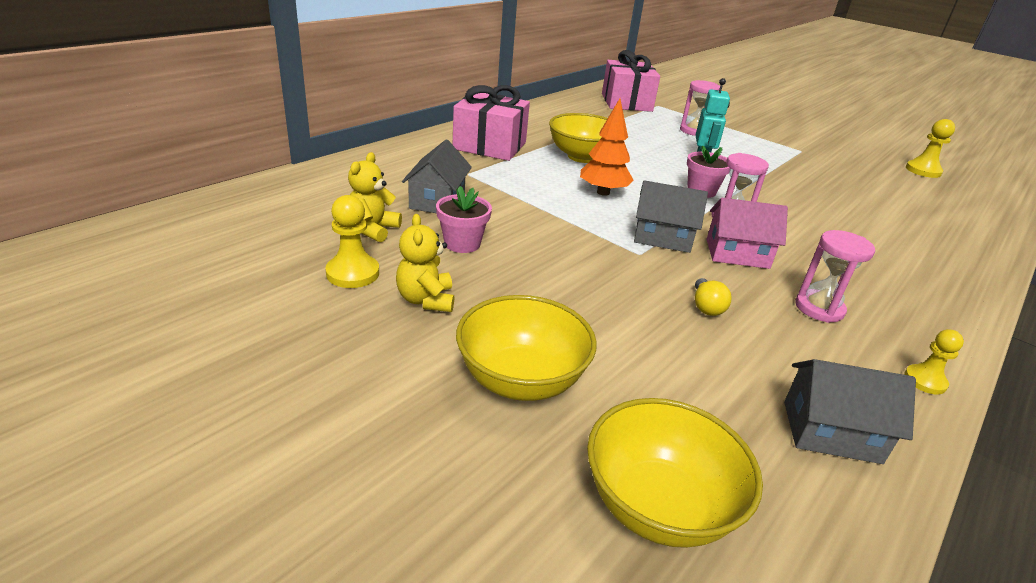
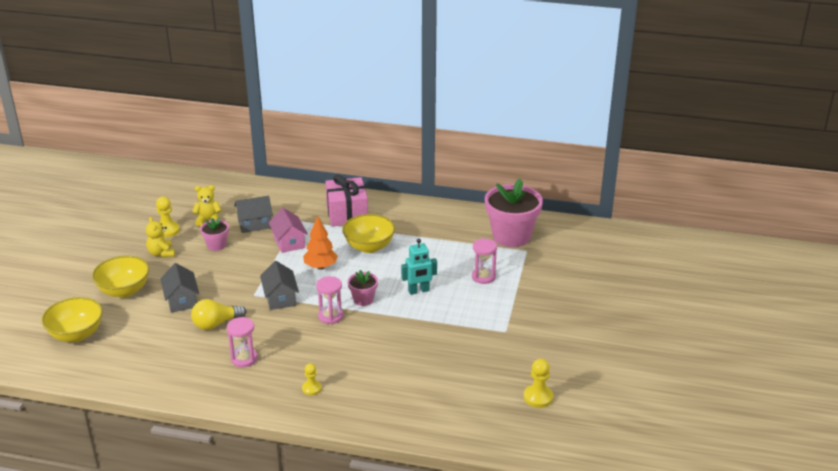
camera: 65 degrees right, 0 degrees up
(426, 300) = (161, 253): yellow teddy bear -> yellow teddy bear turned 75 degrees counterclockwise
(626, 102) = (511, 236): pink gift -> pink flower pot
(706, 307) = (216, 324): yellow light bulb -> yellow light bulb, size x1.70
(737, 254) = (284, 325): pink house -> pink house (289, 242)
(831, 432) = (141, 369): grey house -> grey house (181, 300)
(925, 381) = (199, 395): yellow pawn -> yellow pawn (311, 388)

